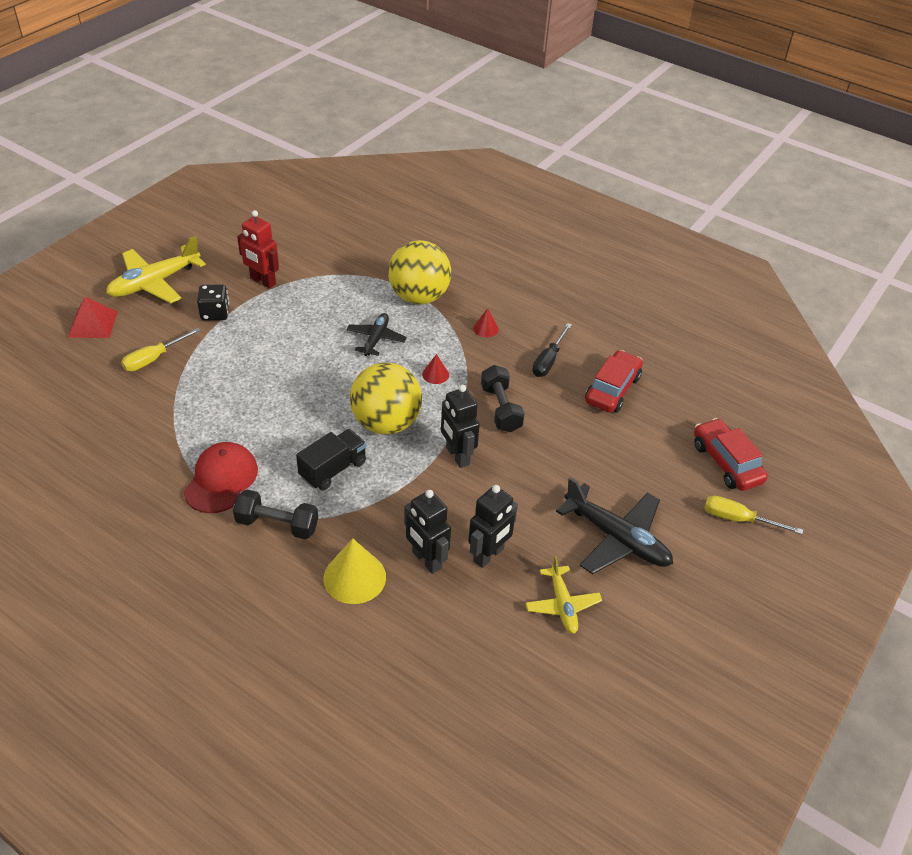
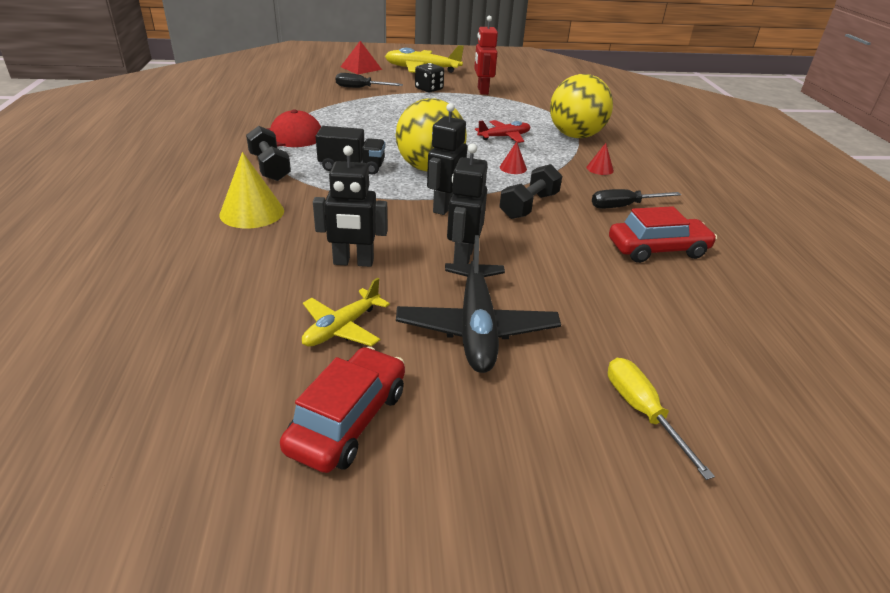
camera: 50 degrees right, 10 degrees down
(153, 359) = (361, 88): yellow screwdriver -> black screwdriver
(376, 339) = (504, 137): black plane -> red plane
(426, 560) = (308, 235): black robot -> black robot (462, 257)
(726, 462) = (706, 364): red car -> red car (348, 420)

